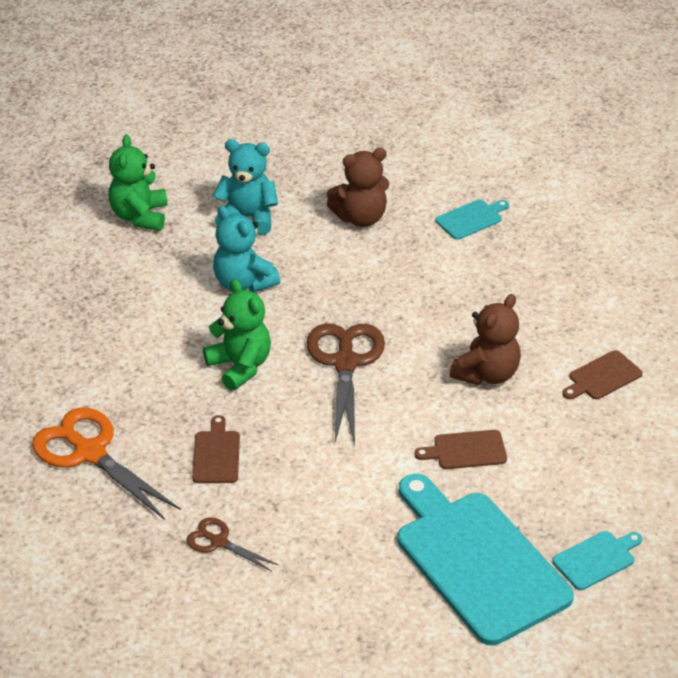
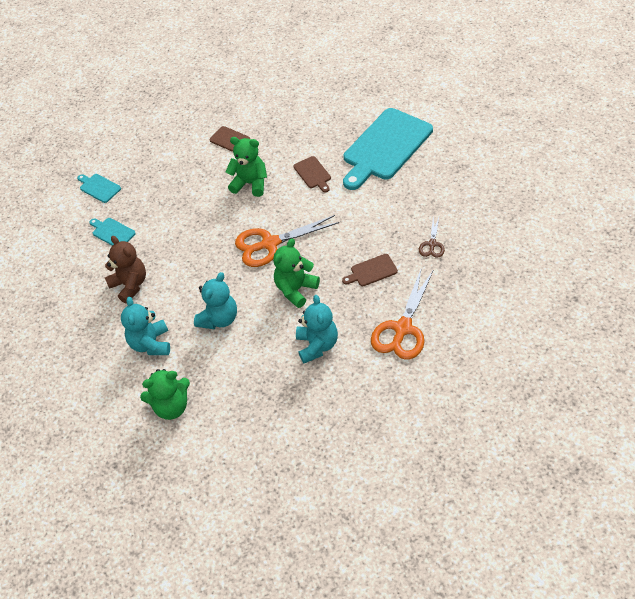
camera: 105 degrees left, 10 degrees up
(129, 360) = (317, 345): none -> turquoise teddy bear
(345, 363) = (270, 244): brown scissors -> orange scissors
(486, 374) = (250, 184): brown teddy bear -> green teddy bear
(596, 559) = (359, 110): turquoise cutting board -> turquoise cutting board (99, 187)

